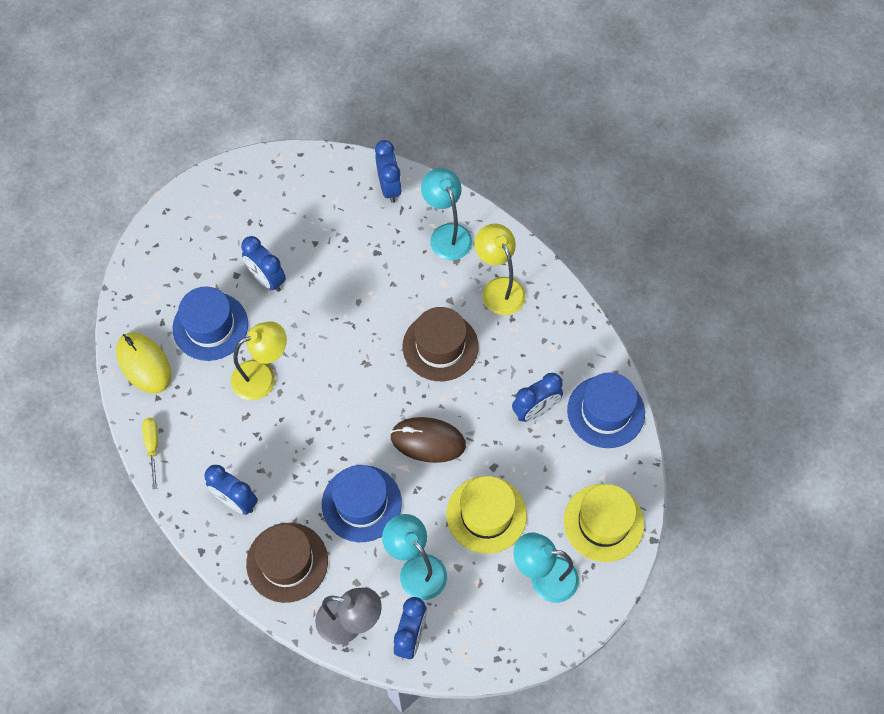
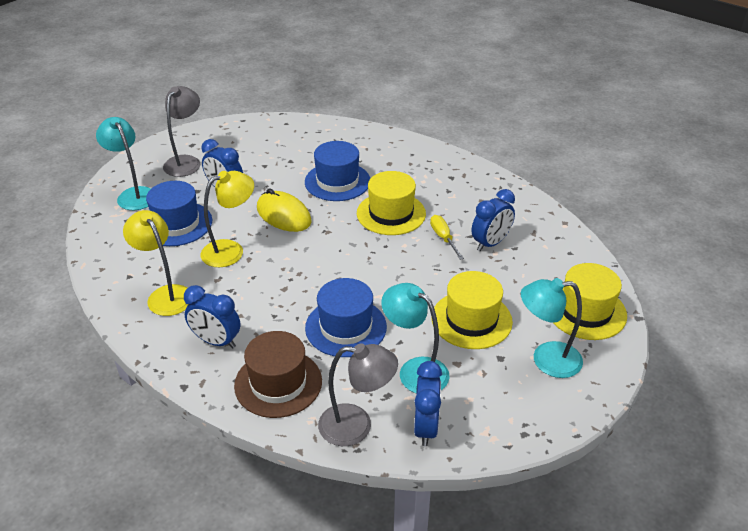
camera: 10 degrees left, 25 degrees down
(144, 364) = (114, 255): yellow mouse -> yellow mouse (284, 215)
(152, 447) = (126, 311): yellow screwdriver -> yellow screwdriver (443, 238)
(228, 222) = (186, 162): none -> grey lamp
(389, 187) = (321, 130): blue clock -> none
(428, 441) = (398, 275): brown mouse -> none
(440, 346) = (391, 213): brown hat -> yellow hat
(447, 234) = (376, 149): turquoise lamp -> turquoise lamp (133, 194)
(499, 288) = (431, 174): yellow lamp -> yellow lamp (165, 295)
(606, 411) = (553, 237): blue hat -> blue hat (337, 181)

